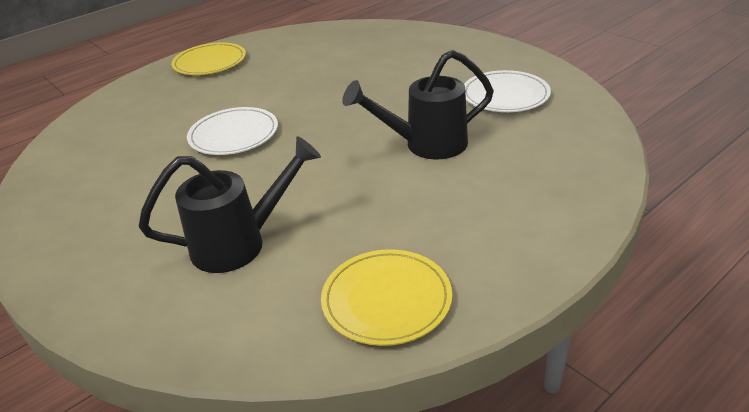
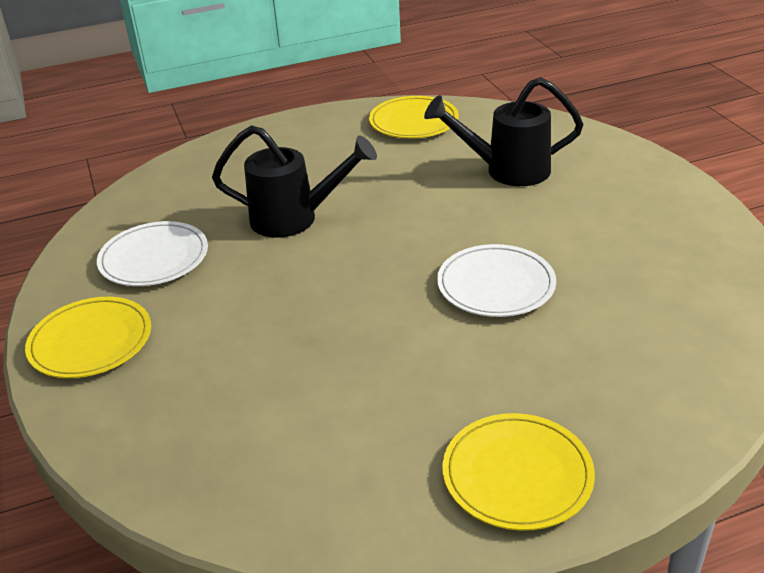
camera: 160 degrees left, 0 degrees up
(480, 53) = (91, 341): none -> yellow plate

